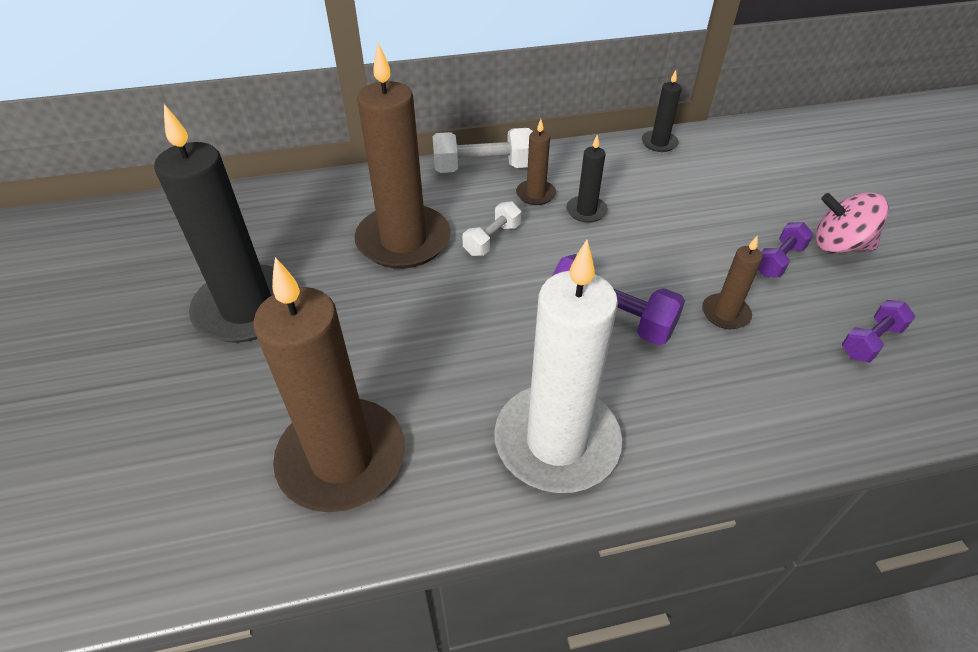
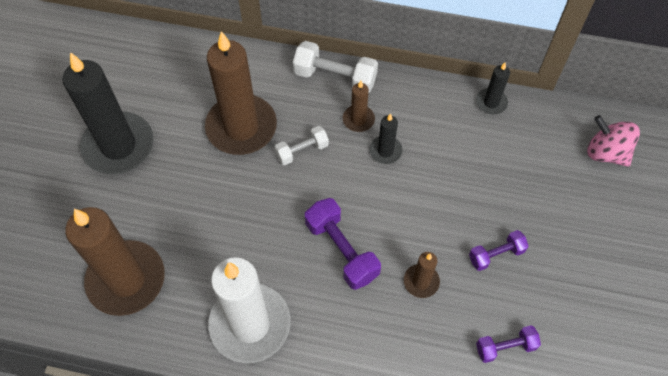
camera: 25 degrees right, 15 degrees up
(839, 245) = (554, 261): pink spinning top -> pink spinning top (606, 153)

